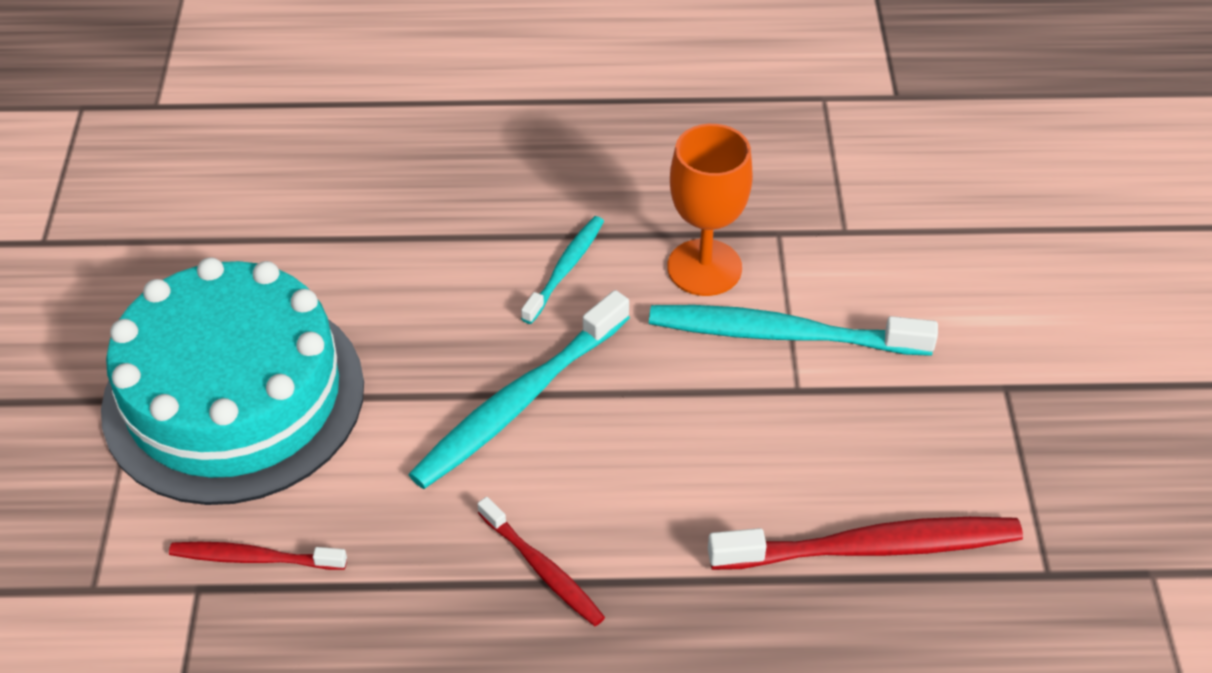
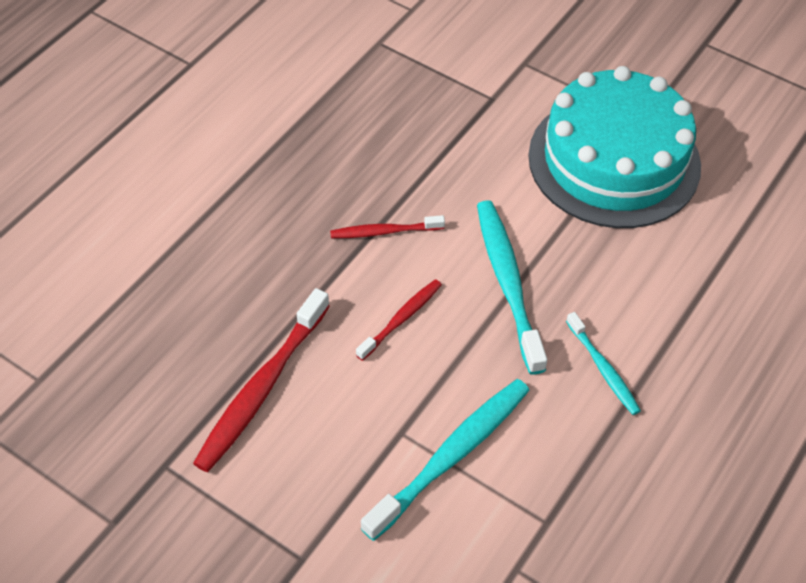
camera: 125 degrees right, 5 degrees up
(254, 558) = (492, 125): red toothbrush -> red toothbrush (401, 319)
(704, 268) = (545, 450): orange goblet -> none

